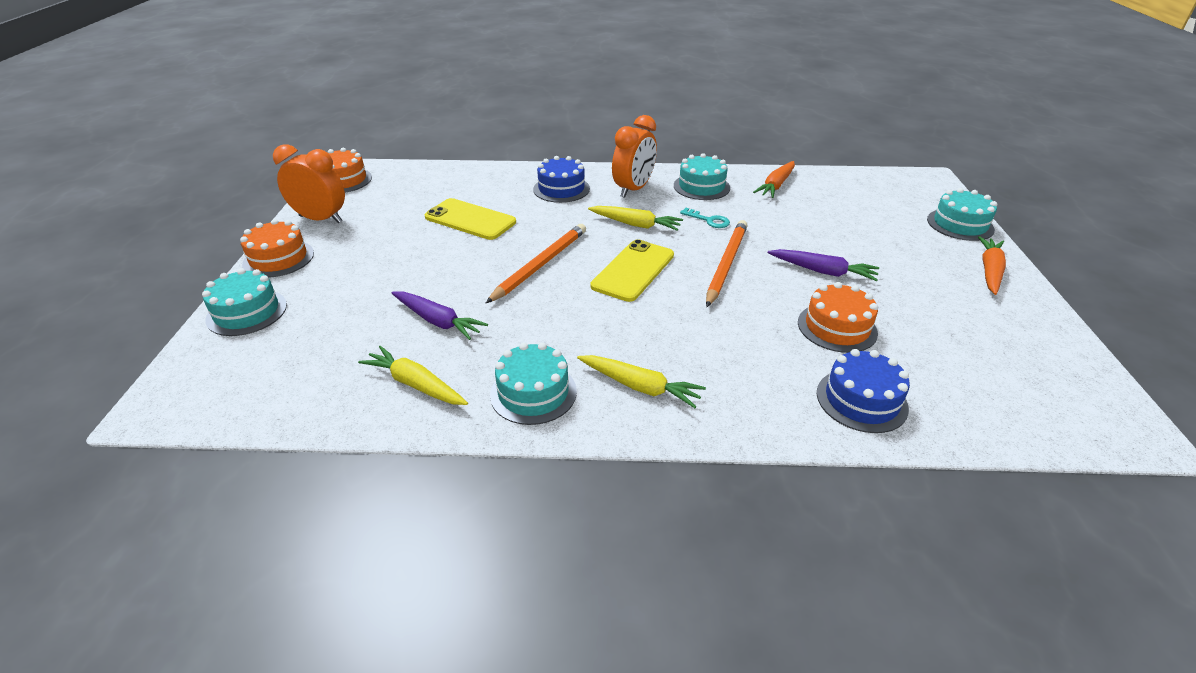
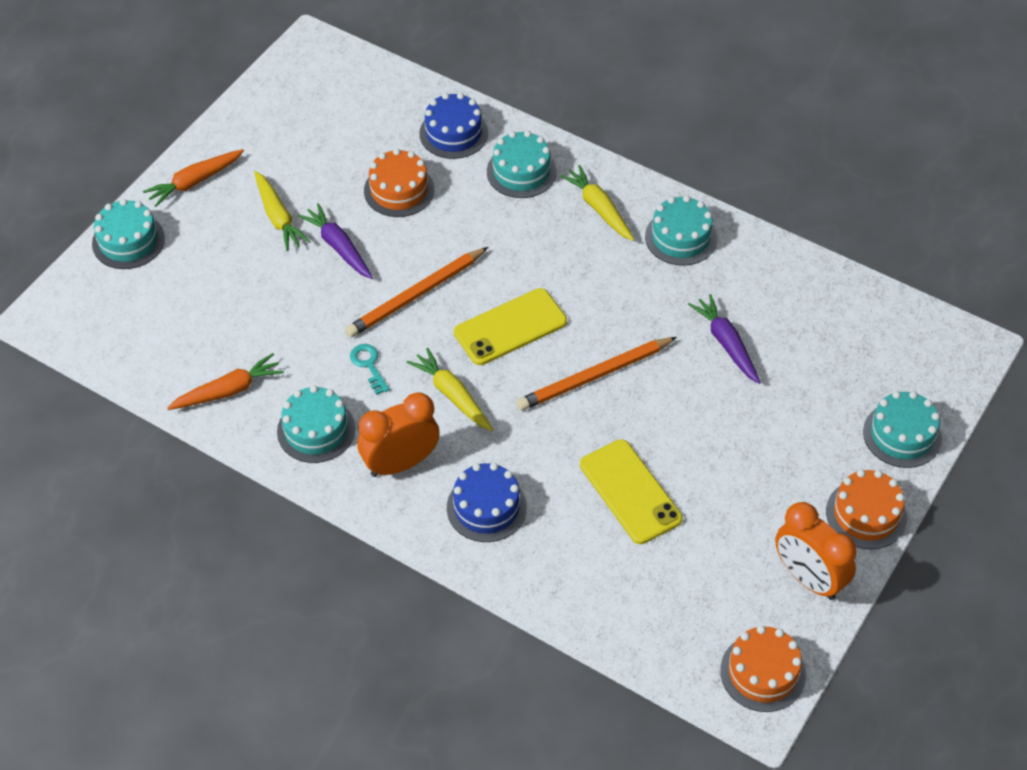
camera: 150 degrees left, 15 degrees up
(415, 384) = (767, 283): yellow carrot -> yellow carrot (278, 217)
(751, 390) = (521, 171): none -> turquoise cake

